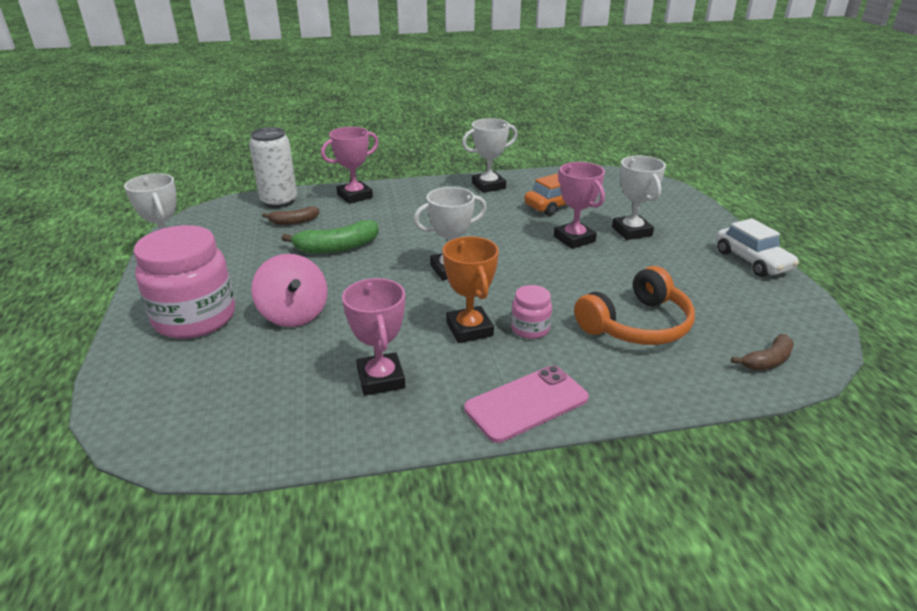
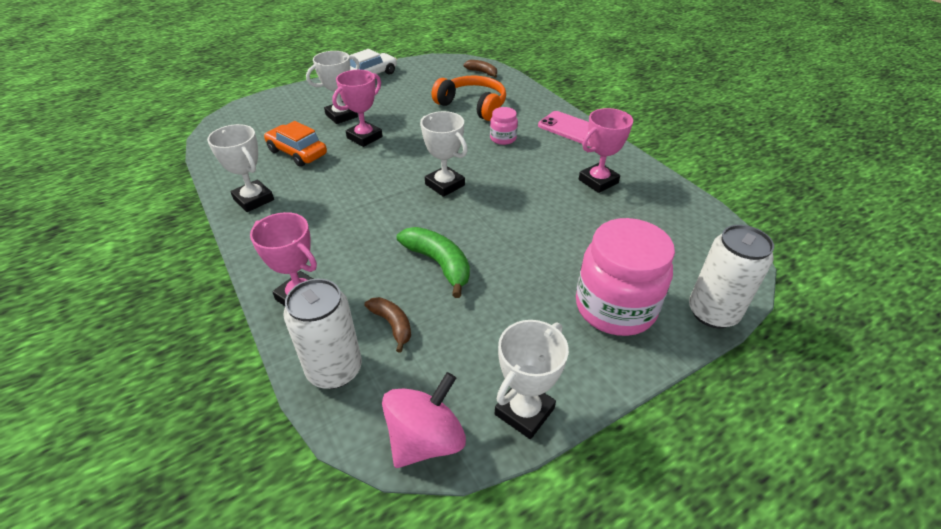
camera: 110 degrees left, 10 degrees up
(119, 374) = (712, 313): none -> white can
(294, 314) = (564, 247): pink spinning top -> pink spinning top (426, 439)
(469, 329) = (520, 160): orange trophy -> none

